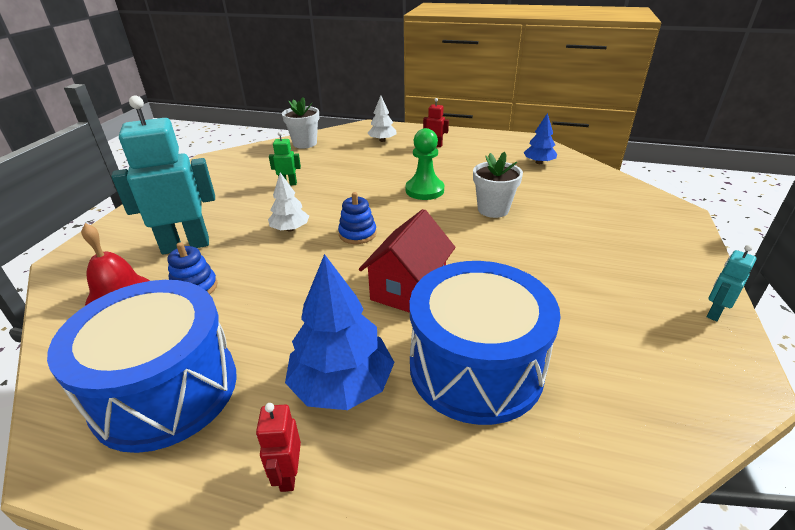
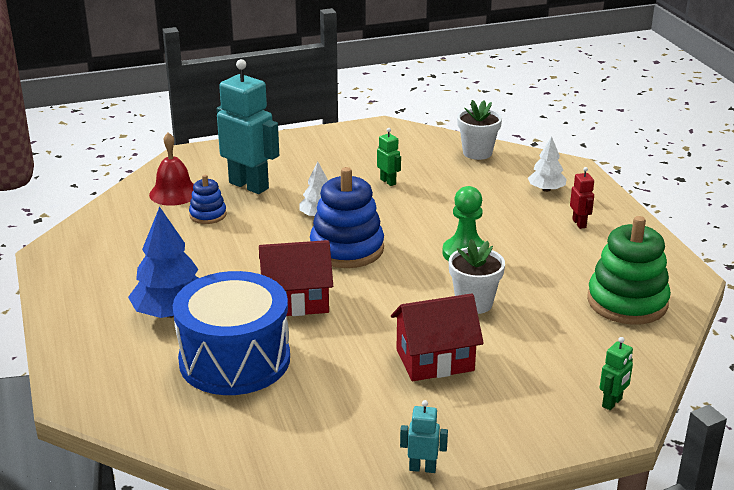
camera: 55 degrees right, 5 degrees down
(166, 390) = (115, 254): blue drum -> none
(288, 475) = (92, 323): red robot -> none
(357, 234) = (347, 249): blue stacking toy -> blue stacking toy, size x1.91
(538, 162) = (627, 302): blue tree -> green stacking toy
(557, 252) = (435, 360): none -> red house
(652, 205) = (612, 403): none -> green robot

